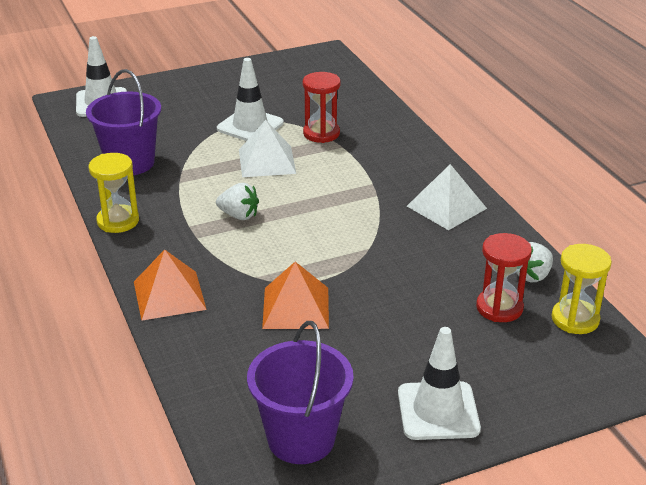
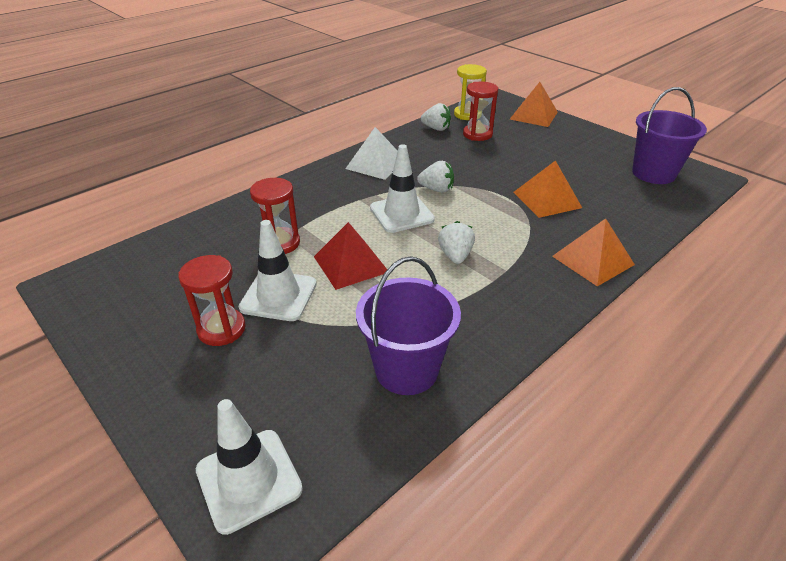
camera: 110 degrees left, 5 degrees up
(118, 221) = (523, 332): yellow hourglass -> none
(230, 103) = (221, 329): none -> red hourglass
(267, 161) = (351, 264): white pyramid -> red pyramid
(365, 235) = (436, 189): none -> white strawberry
(438, 411) = (583, 140): white traffic cone -> white traffic cone (401, 214)
(551, 391) = (533, 115): none -> orange pyramid

